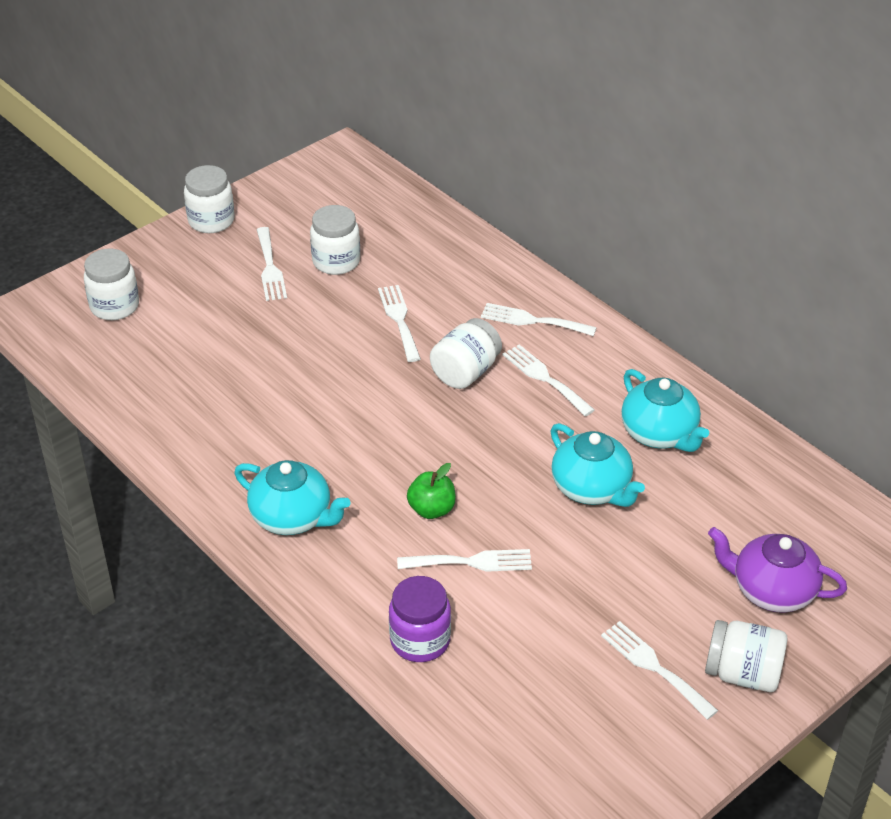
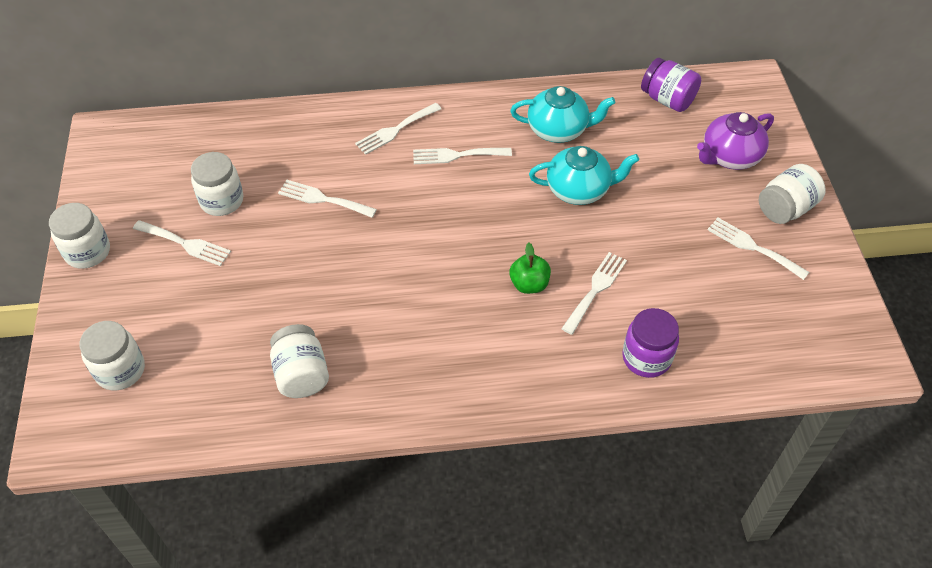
camera: 55 degrees left, 10 degrees up
(292, 517) = (470, 371): turquoise teapot -> none
(465, 372) = (412, 192): white jar -> white jar (301, 374)
(654, 667) = (752, 247): white fork -> white fork turned 45 degrees clockwise
(804, 499) = (667, 99): none -> purple jar

